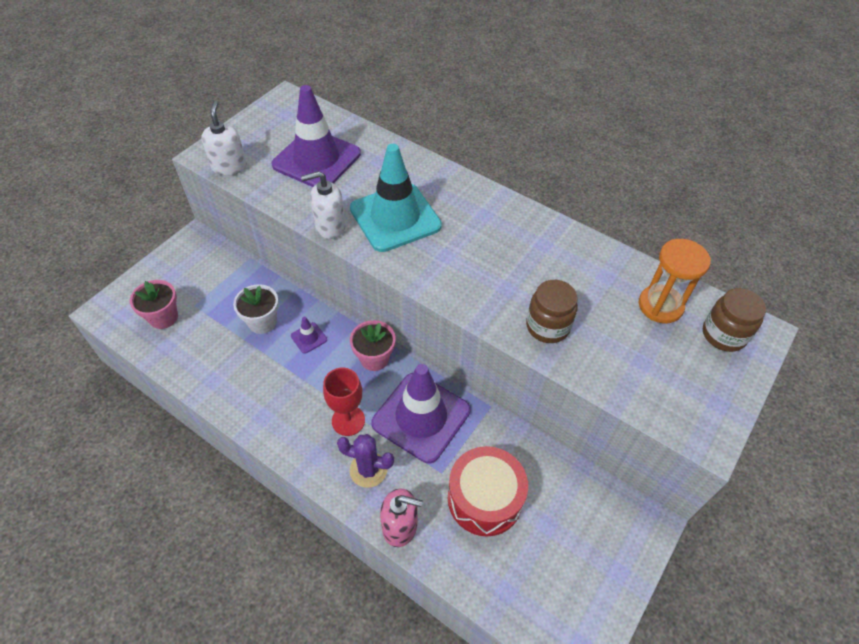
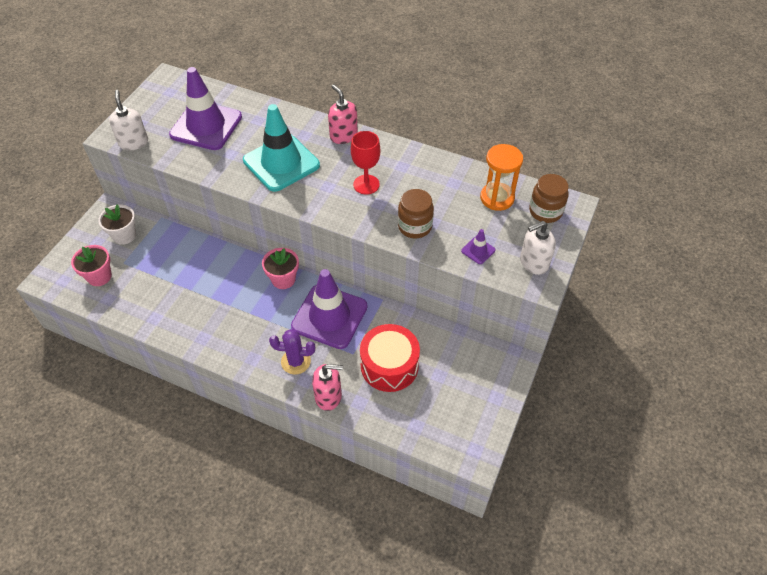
camera: 10 degrees left, 0 degrees up
(262, 322) = (184, 266): white flower pot -> white flower pot (124, 235)
(309, 338) = (226, 272): purple traffic cone -> purple traffic cone (478, 250)
(330, 226) = (230, 178): white soap dispenser -> white soap dispenser (533, 262)
(348, 420) = (272, 329): red goblet -> red goblet (366, 184)
(477, 195) = (343, 136): none -> pink soap dispenser

